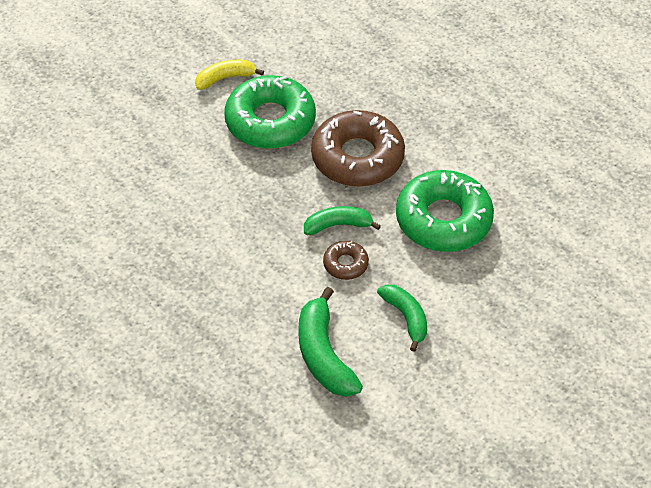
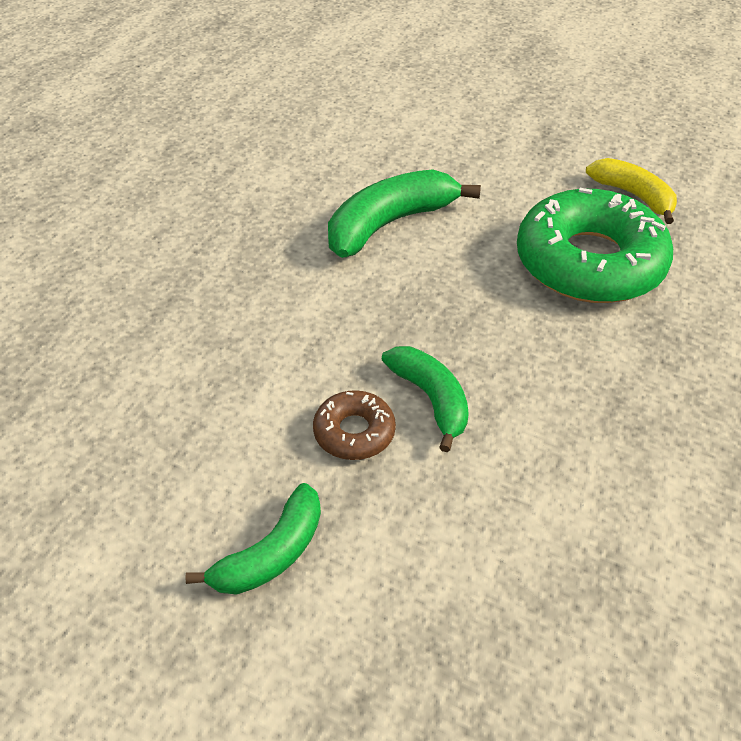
camera: 70 degrees right, 5 degrees down
(324, 354) = (156, 456): green banana -> green banana (389, 224)
(357, 157) = (591, 384): brown donut -> none
(443, 219) = (529, 551): green donut -> none

